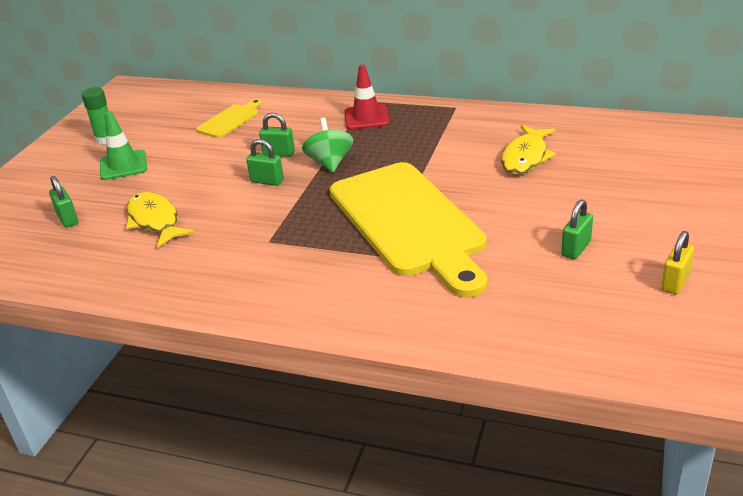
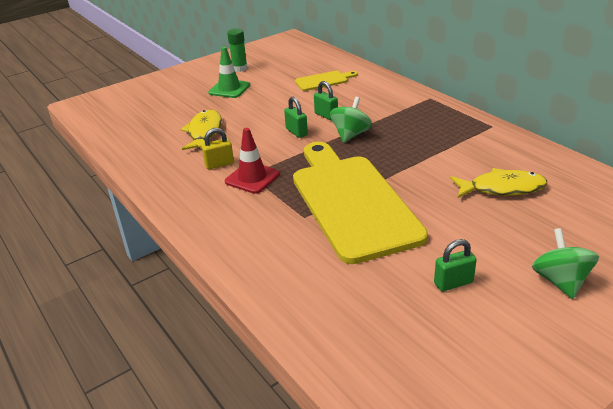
camera: 35 degrees right, 0 degrees up
(68, 219) = (163, 112): green padlock -> none
(366, 117) = (415, 110): red traffic cone -> red traffic cone (252, 178)
(409, 222) = (351, 202): yellow cutting board -> yellow cutting board turned 150 degrees clockwise
(526, 157) = (502, 188): yellow fish -> yellow fish turned 150 degrees counterclockwise
(650, 210) = (560, 281): none -> green spinning top
(675, 282) = (506, 357): yellow padlock -> yellow padlock (219, 164)

